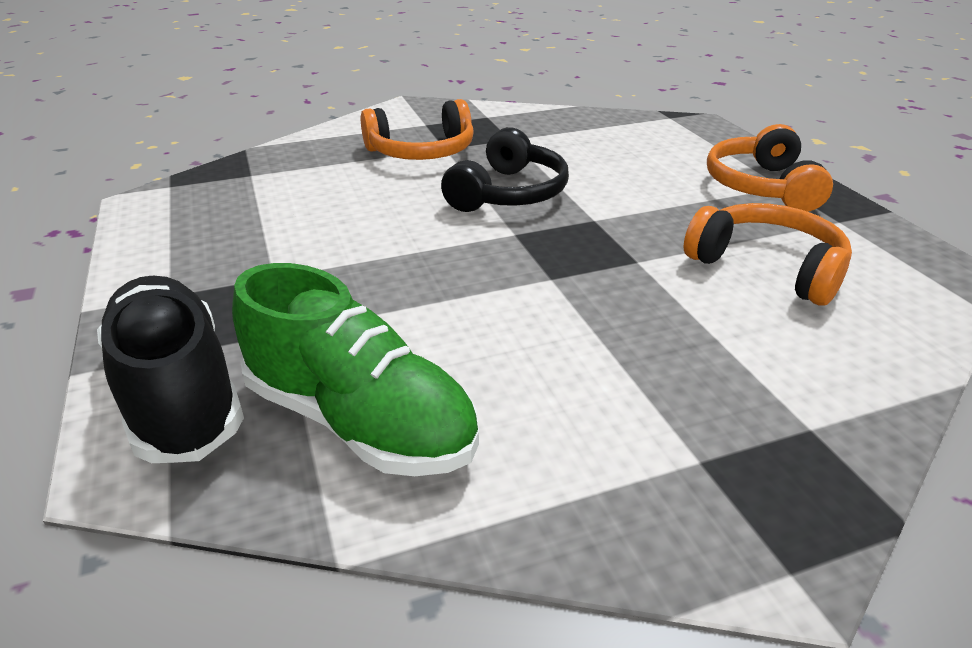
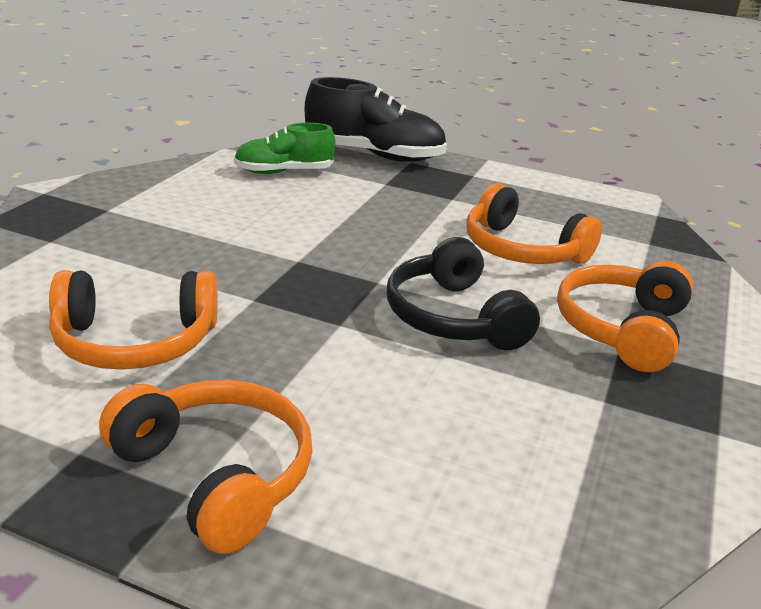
camera: 130 degrees right, 5 degrees down
(350, 208) = (522, 249): none -> orange headphones
(360, 421) = (284, 172): green shoe -> green shoe, size x0.64

